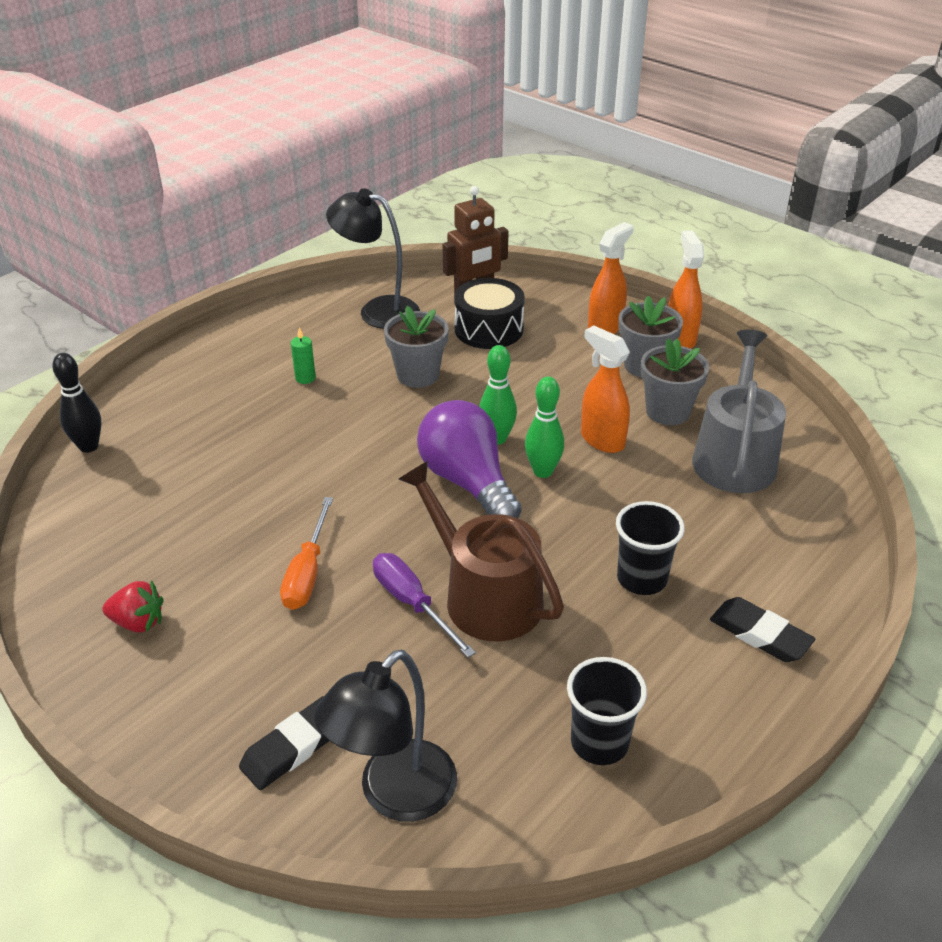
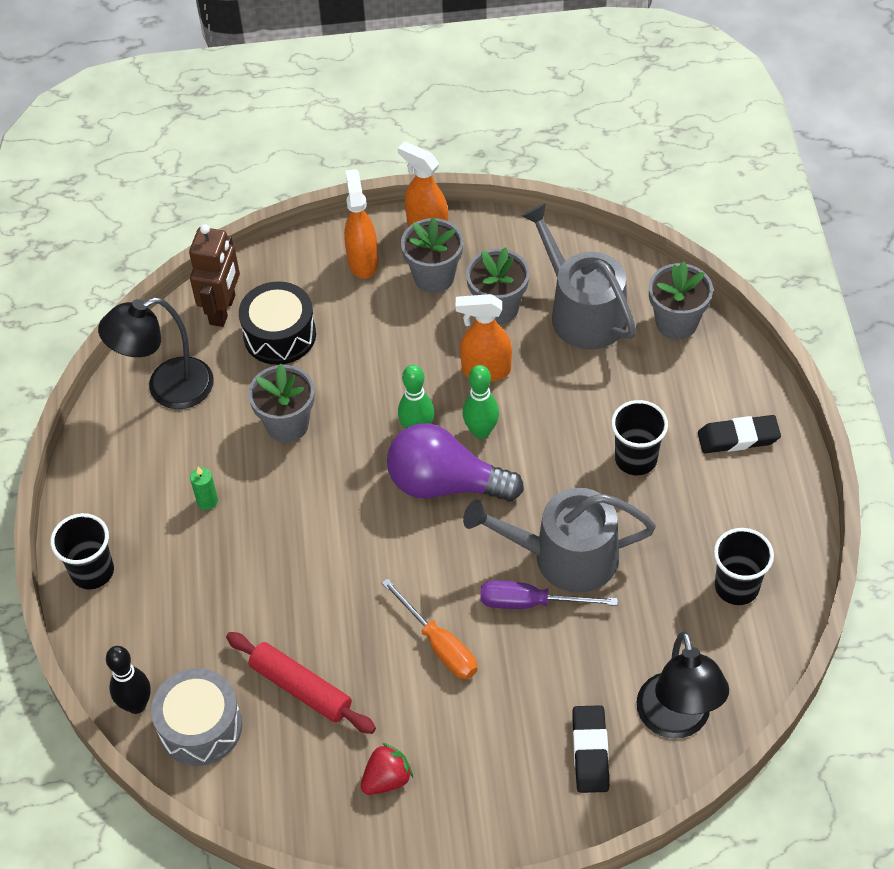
camera: 45 degrees left, 15 degrees up
(97, 488) = (200, 727): none -> grey drum
(184, 519) = (301, 688): none -> red rolling pin
(186, 364) = (92, 572): none -> black cup
(484, 595) = (564, 556): brown watering can -> grey watering can
(811, 517) = (676, 323): none -> grey flower pot

